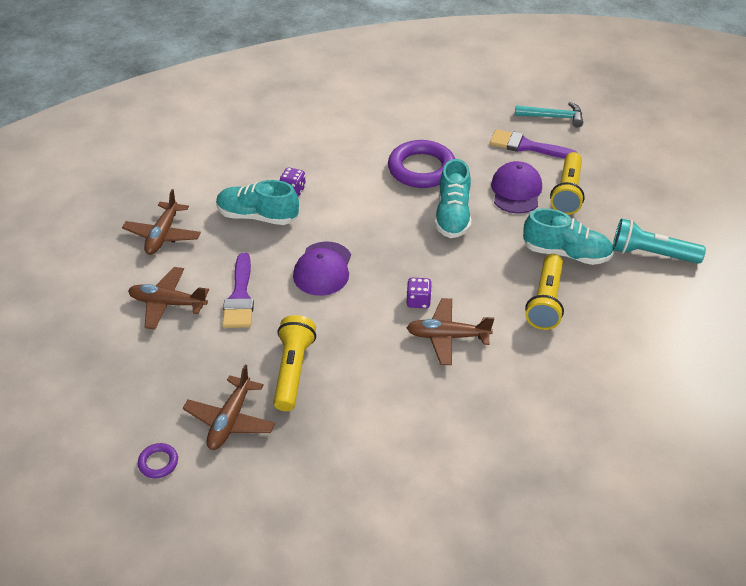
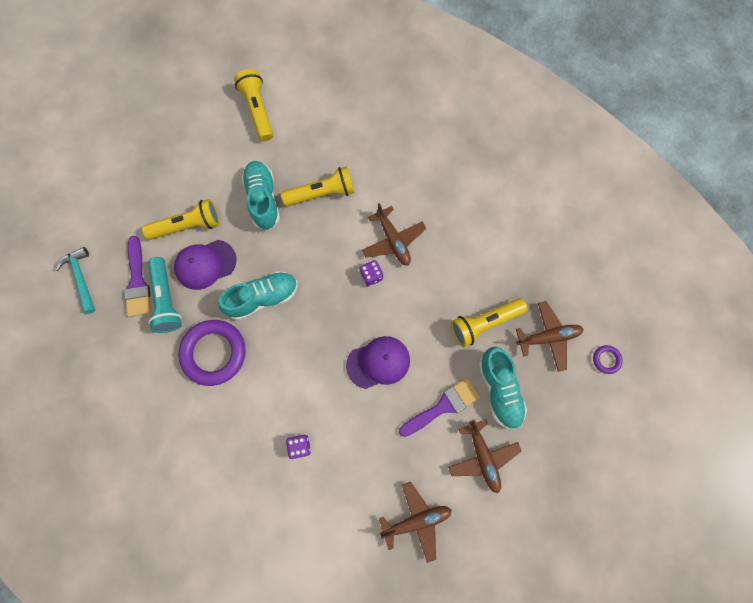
camera: 120 degrees left, 30 degrees up
(258, 216) = (349, 454): turquoise shoe -> turquoise shoe (499, 390)
(651, 254) = (232, 144): turquoise flashlight -> turquoise flashlight (166, 300)
(690, 289) = (258, 110): none -> yellow flashlight

